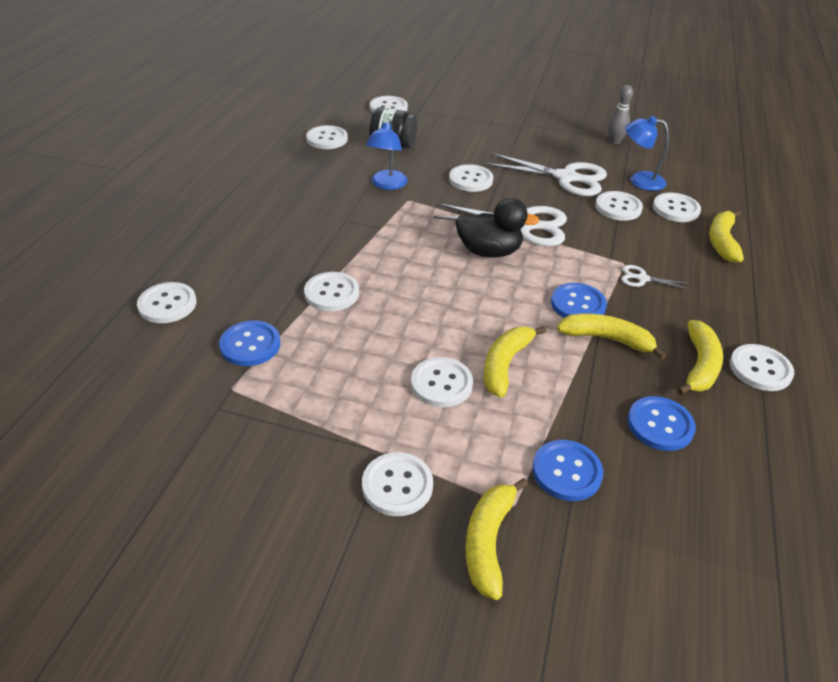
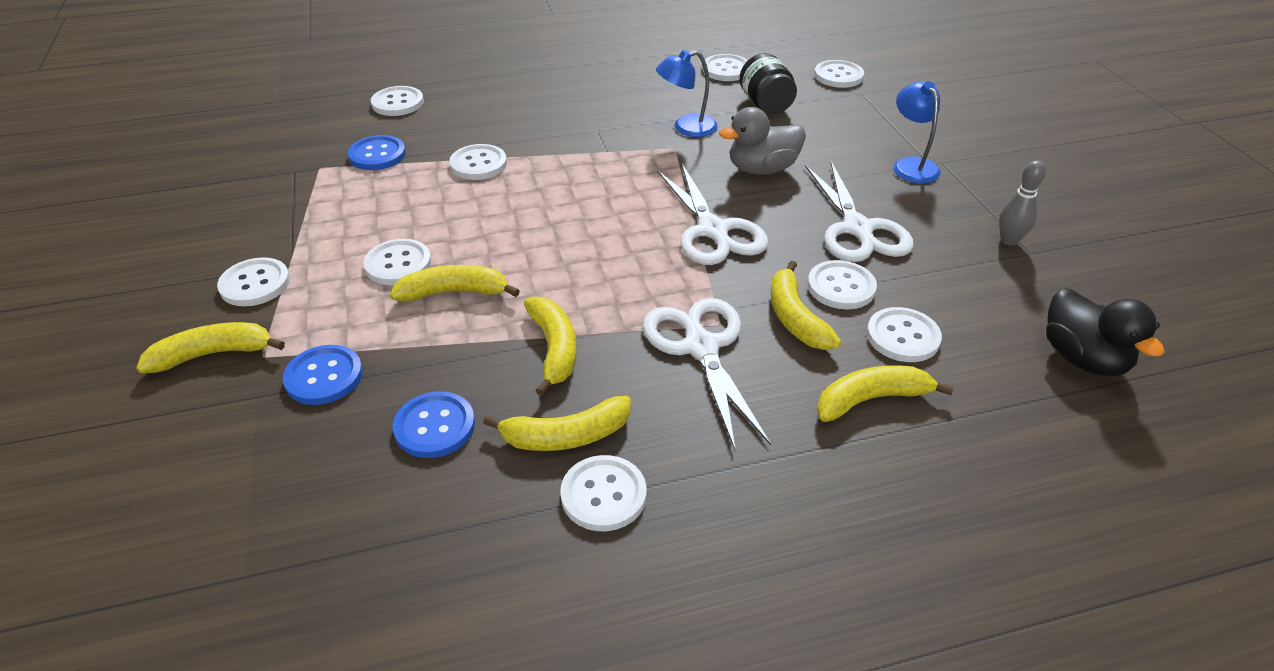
camera: 60 degrees right, 0 degrees up
(470, 180) = (762, 169): white button -> grey duck
(489, 252) = (635, 224): black duck -> black duck (1082, 358)
(578, 304) = (599, 311): blue button -> none
(636, 234) = (795, 318): none -> yellow banana
(639, 180) = (935, 287): blue lamp -> blue lamp (911, 165)
(641, 278) = (700, 346): white scissors -> white scissors, size x2.13

